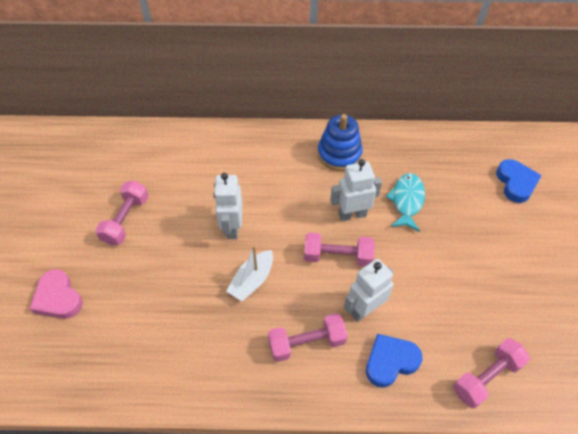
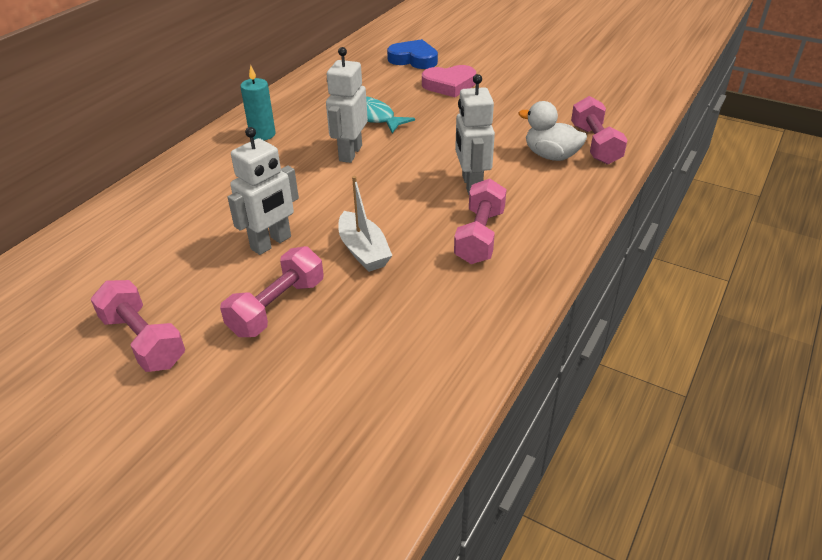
camera: 60 degrees left, 15 degrees down
(58, 298) = (200, 465): pink heart -> pink heart (449, 85)
(232, 227) = (271, 243): white robot -> white robot turned 75 degrees counterclockwise
(337, 256) = (392, 180): pink dumbbell -> pink dumbbell (277, 307)
(339, 154) = (262, 134): blue stacking toy -> turquoise candle
(390, 361) = (542, 190): blue heart -> none
(443, 349) = (551, 156): none -> white duck

